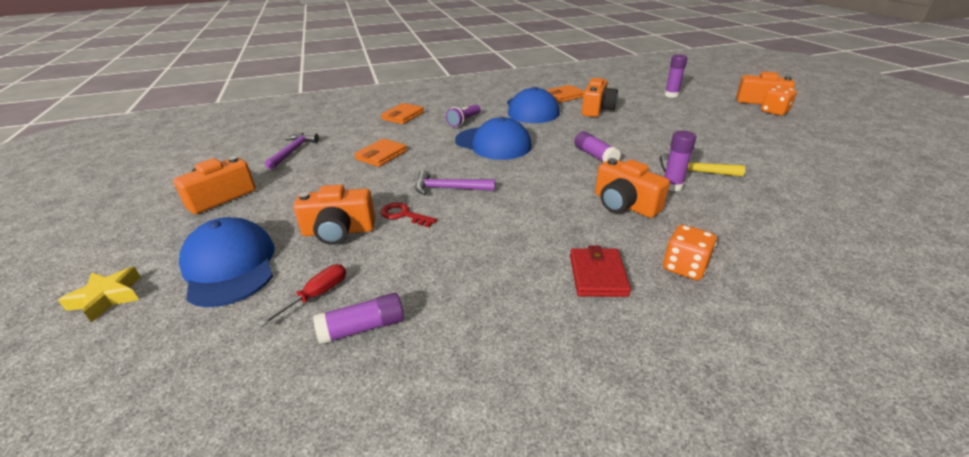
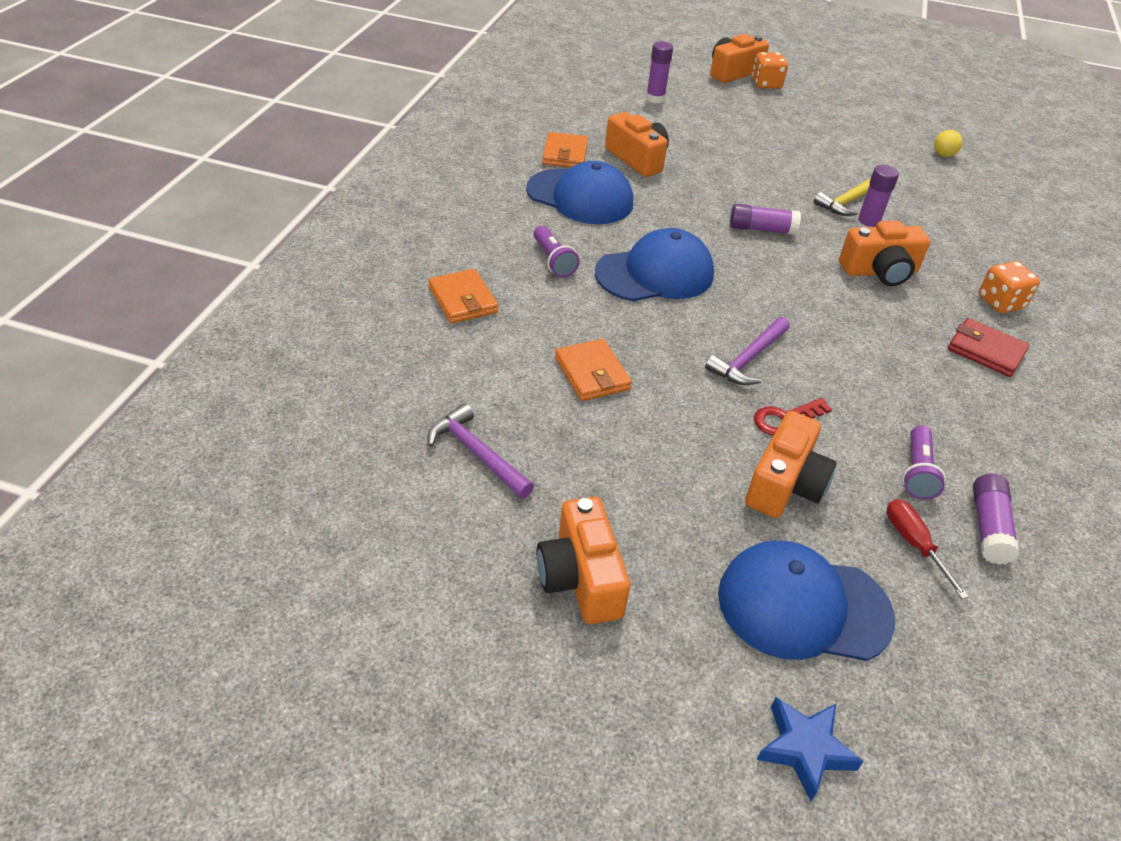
camera: 60 degrees left, 10 degrees up
(107, 297) = (804, 749): yellow star -> blue star
(398, 278) = (917, 472): none -> purple flashlight
(858, 188) = (943, 155): none -> yellow ball

